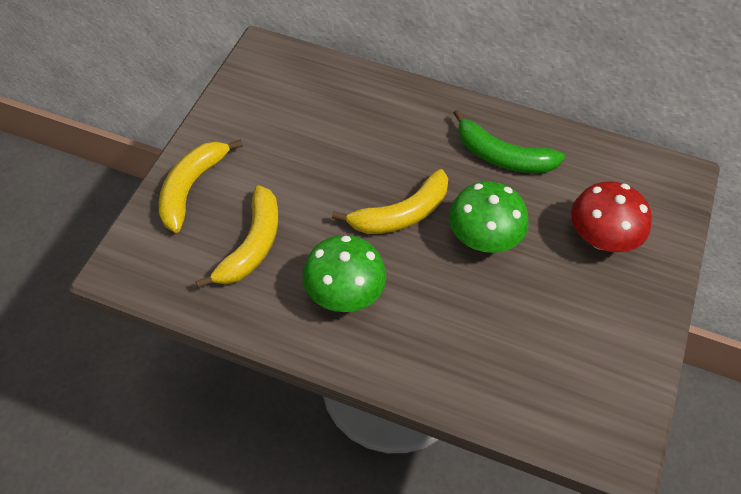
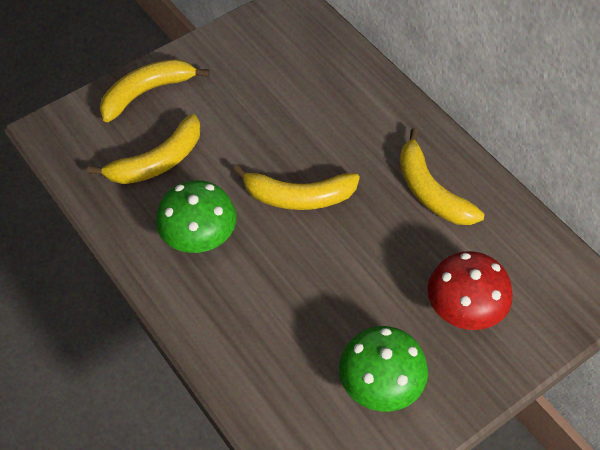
camera: 35 degrees right, 0 degrees up
(483, 238) = (353, 253): green mushroom -> green mushroom (380, 385)
(502, 156) = (430, 191): green banana -> yellow banana

